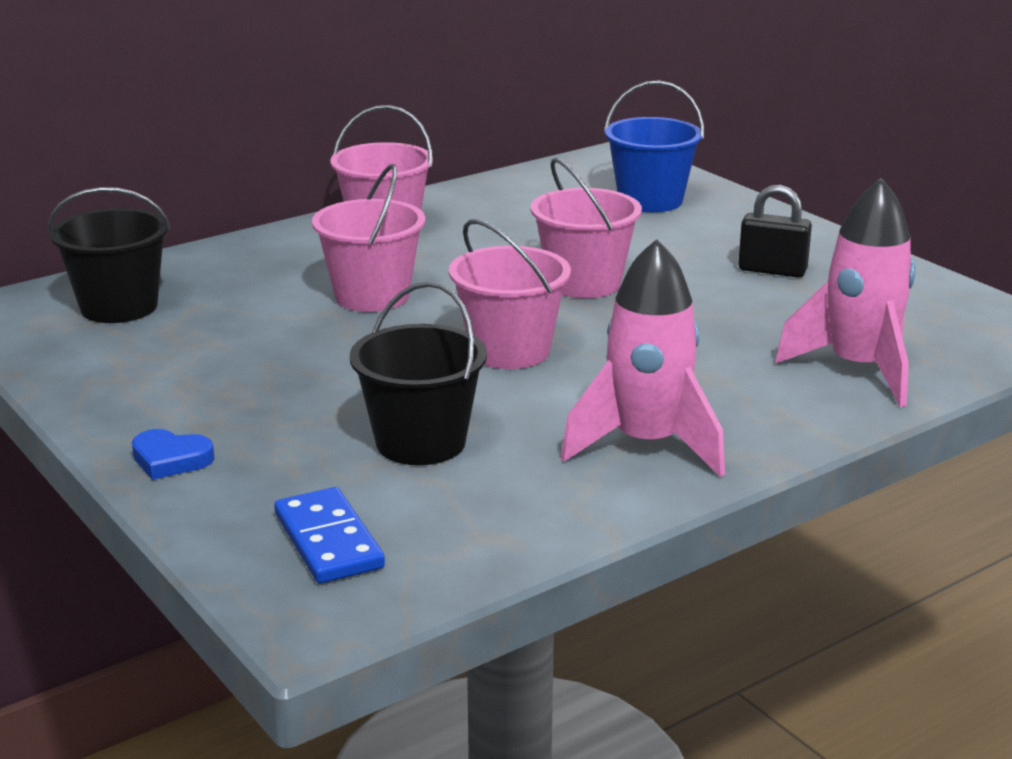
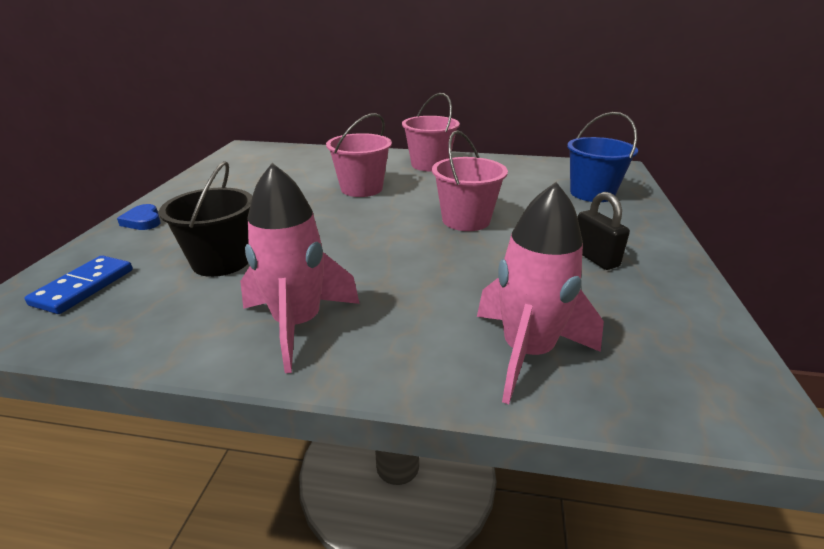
camera: 45 degrees right, 5 degrees up
(119, 307) = (274, 159): black bucket -> none
(509, 351) = (357, 237): pink bucket -> none

